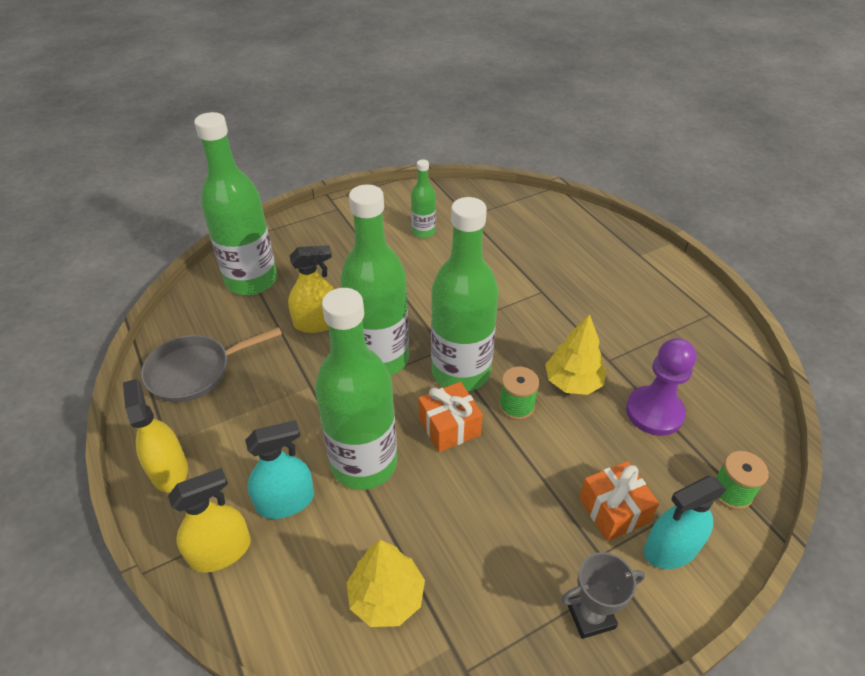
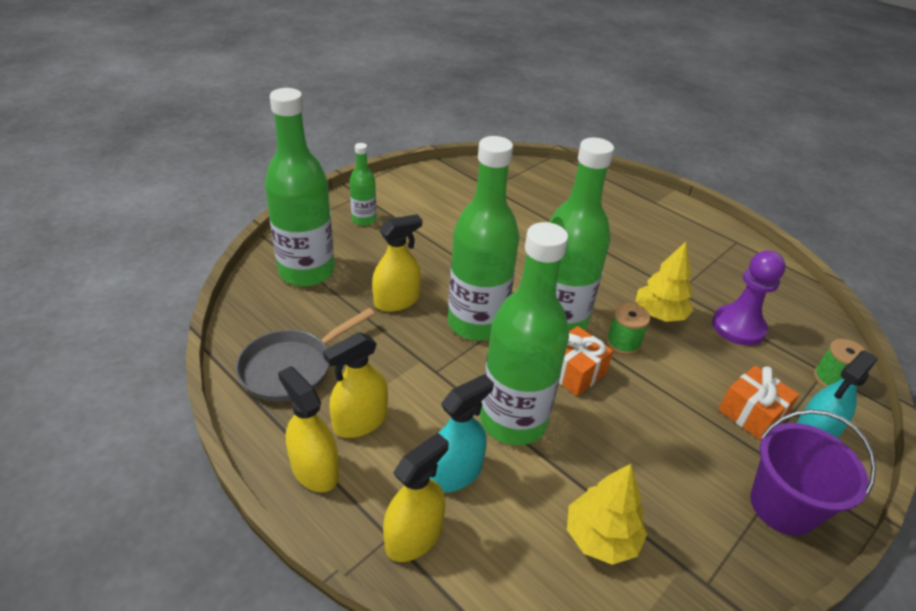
camera: 20 degrees left, 5 degrees down
(228, 434) = (360, 421): none -> yellow spray bottle
(423, 232) = (456, 206): green bottle -> green bottle (364, 220)
(590, 616) = (782, 506): grey trophy -> purple bucket

